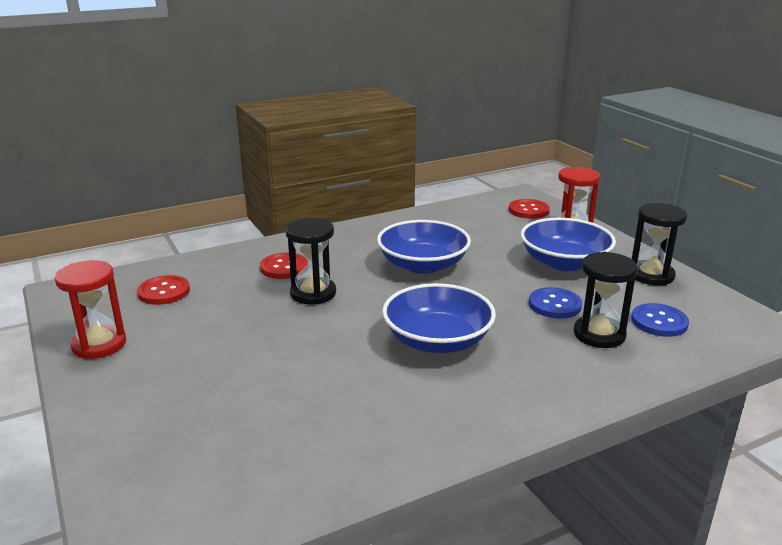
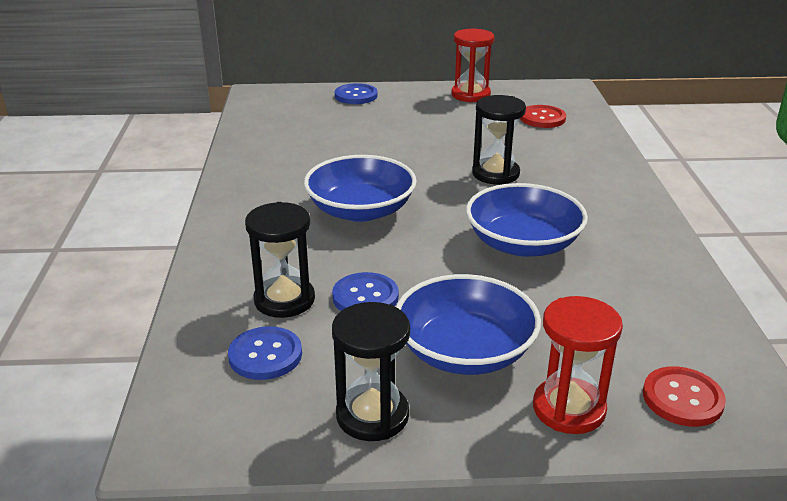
camera: 115 degrees right, 5 degrees up
(122, 435) = (356, 95): none -> blue button
(284, 267) = (562, 169): red button -> none

